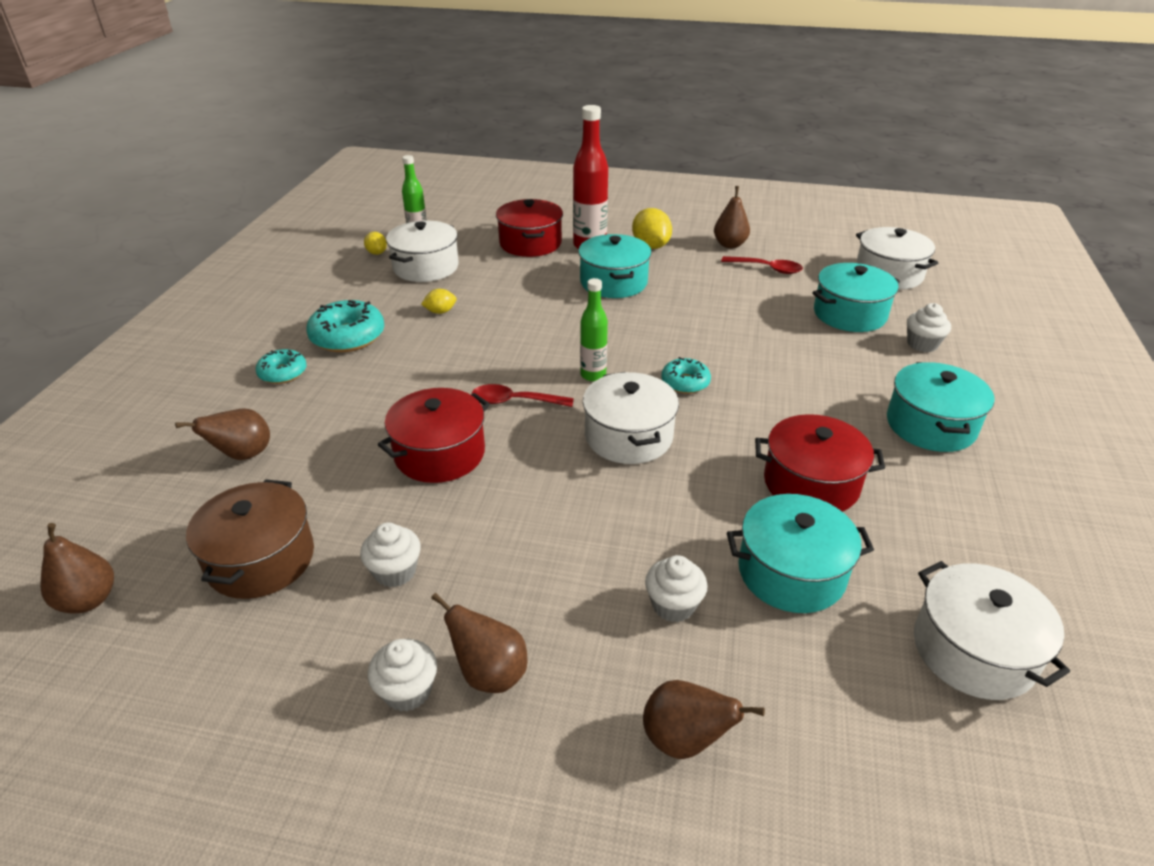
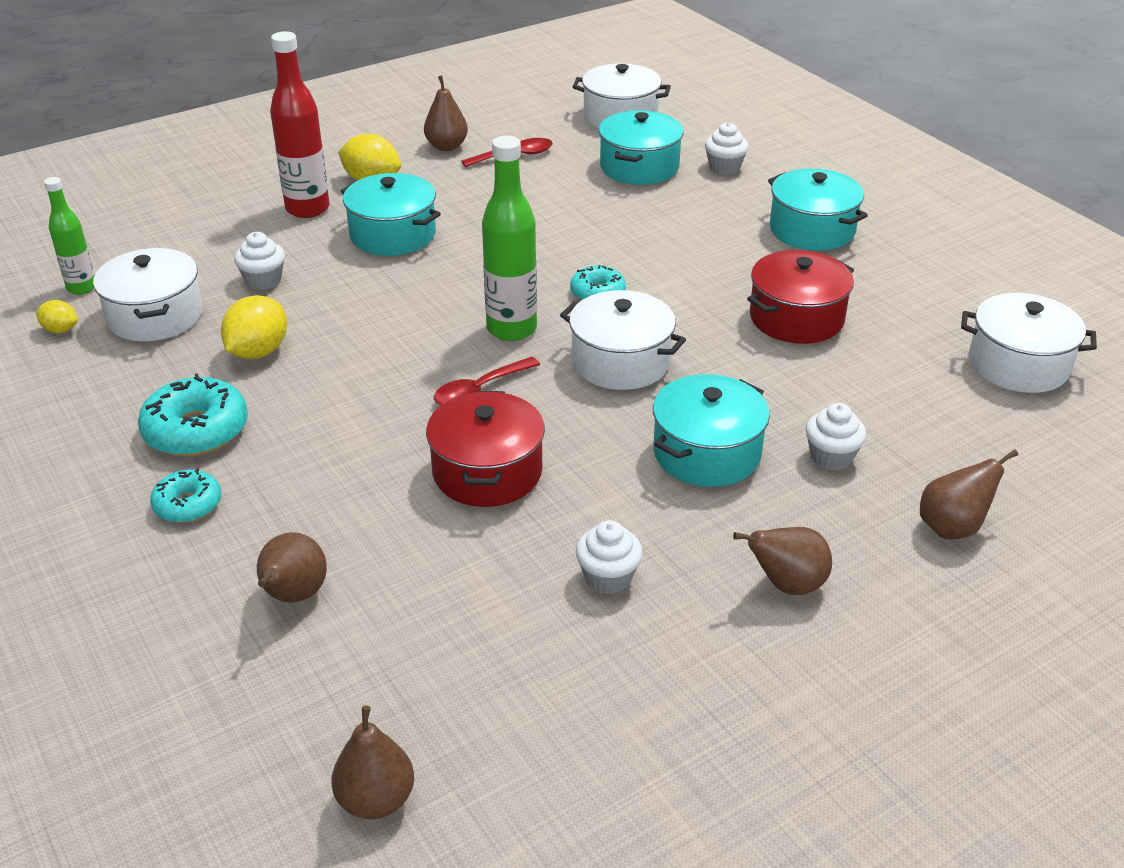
camera: 45 degrees left, 0 degrees up
(261, 559) = (478, 653): brown pot -> none
(407, 691) = (753, 638): white cupcake -> white cupcake (263, 280)
(440, 312) = (258, 352): yellow lemon -> yellow lemon, size x1.78
(530, 243) = (236, 235): red pot -> none
(593, 375) = (511, 329): green bottle -> green bottle, size x1.63
(791, 572) = (868, 386): turquoise pot -> turquoise pot (707, 453)

